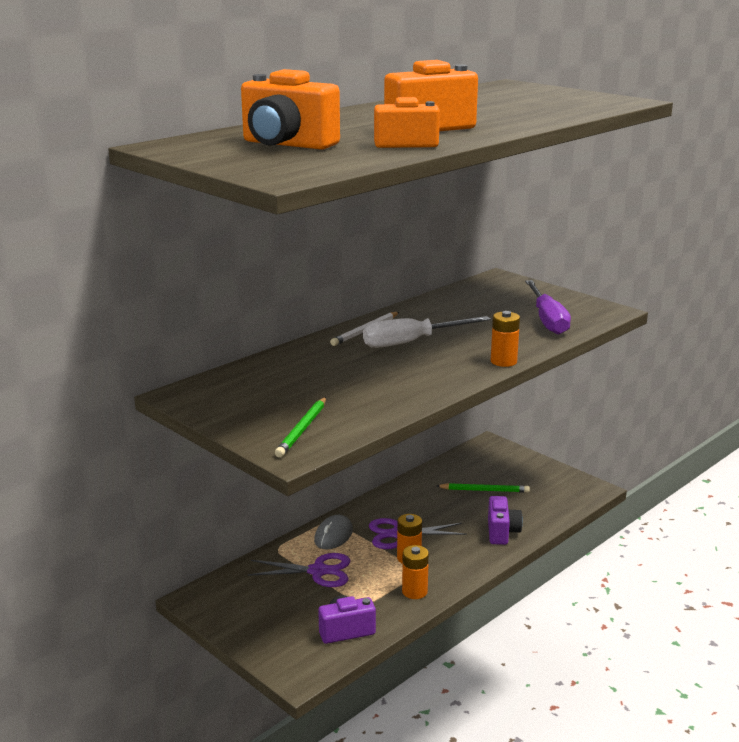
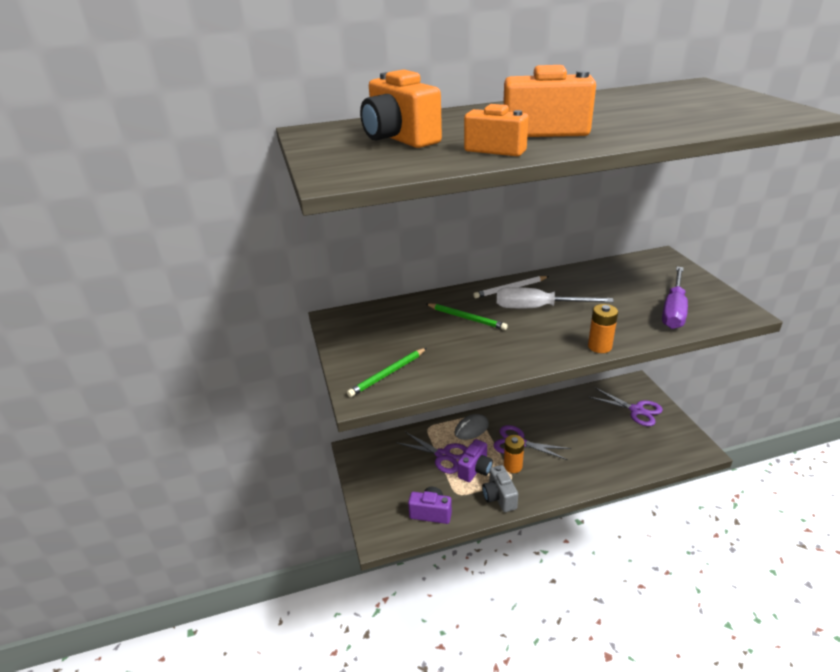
camera: 30 degrees right, 10 degrees up
(414, 591) = (499, 497): orange battery -> grey camera
(484, 490) = (607, 424): green pencil -> green pencil (466, 318)
(502, 532) = (598, 467): purple camera -> purple camera (475, 470)
(506, 470) = (636, 410): none -> purple scissors

